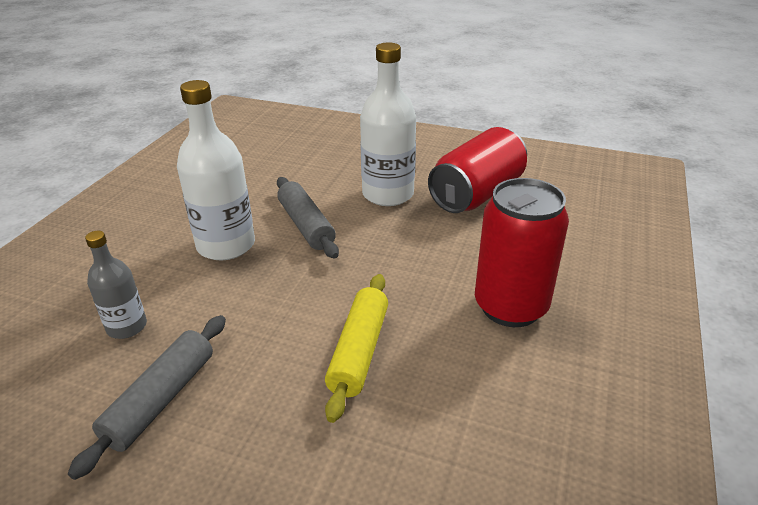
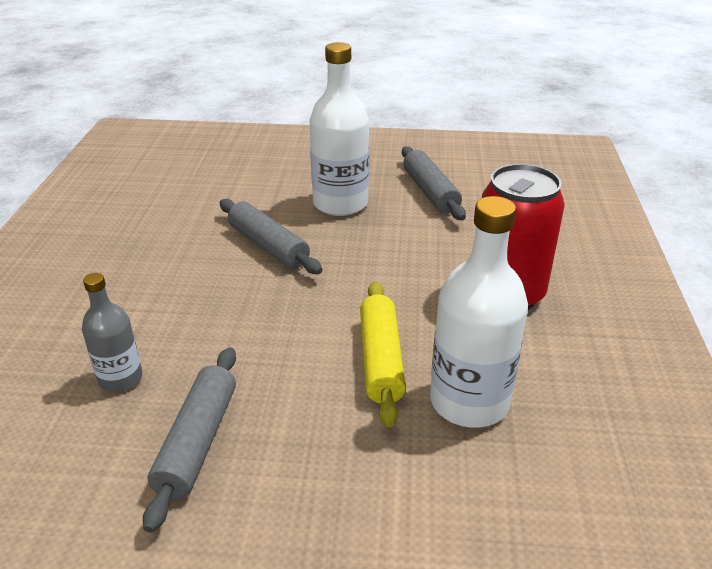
camera: 15 degrees left, 0 degrees up
(226, 245) = (190, 279): white bottle -> white bottle (469, 401)
(477, 194) = (430, 192): red can -> grey rolling pin

